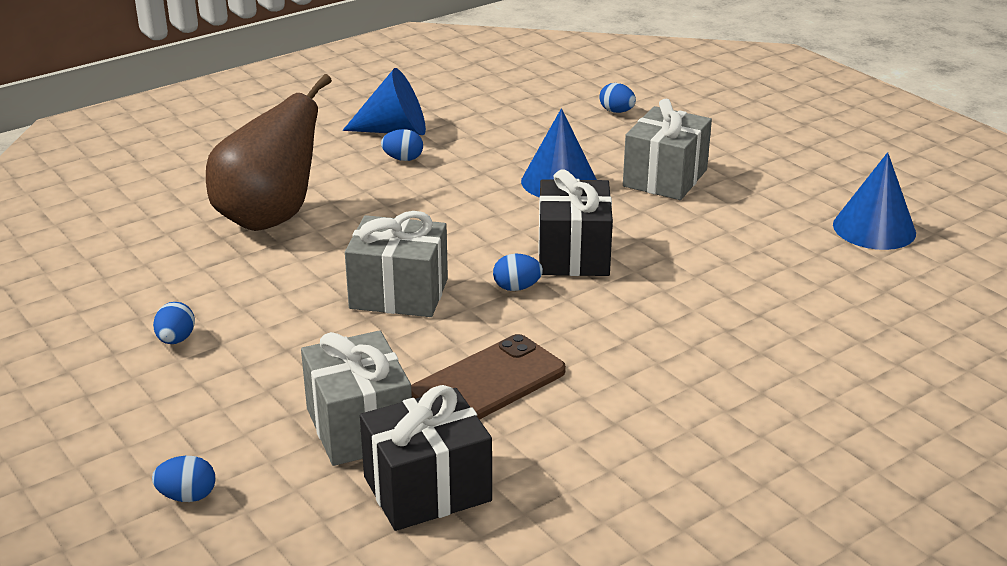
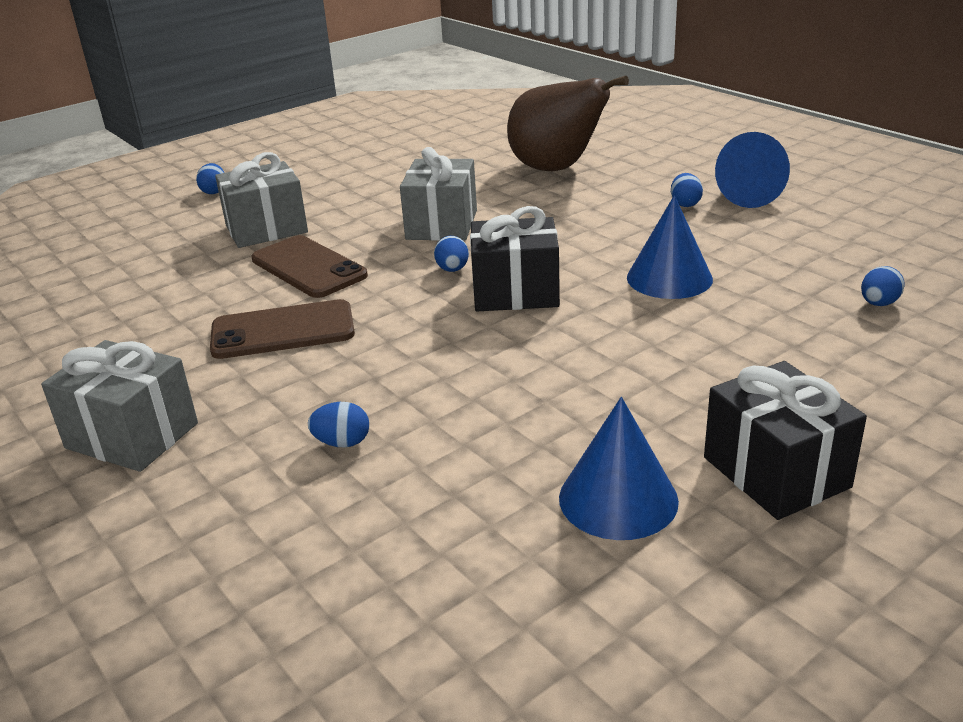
camera: 90 degrees right, 0 degrees up
(176, 340) = (383, 165): blue egg -> blue egg (342, 443)
(427, 489) = (188, 257): black gift -> black gift (776, 472)
(637, 390) = (283, 330): none -> brown phone
(665, 178) = (705, 339): grey gift -> grey gift (132, 436)

